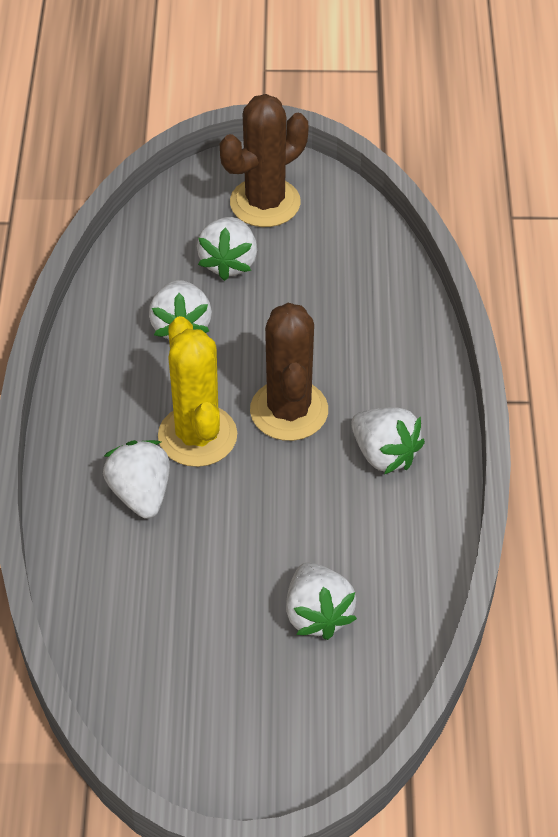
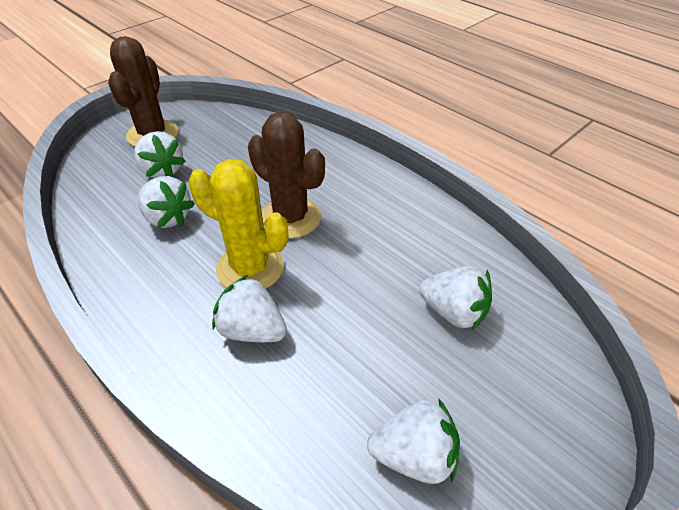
camera: 45 degrees left, 5 degrees down
(384, 454) = (371, 204): white strawberry -> white strawberry (414, 455)

